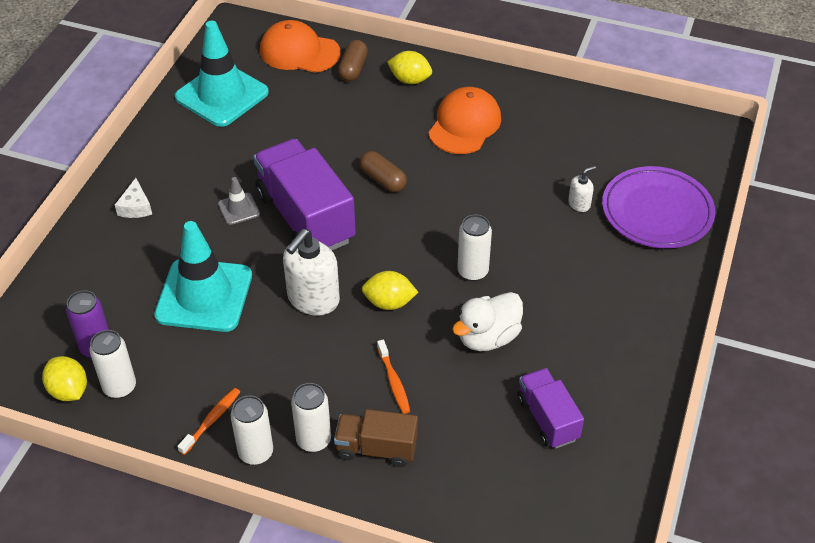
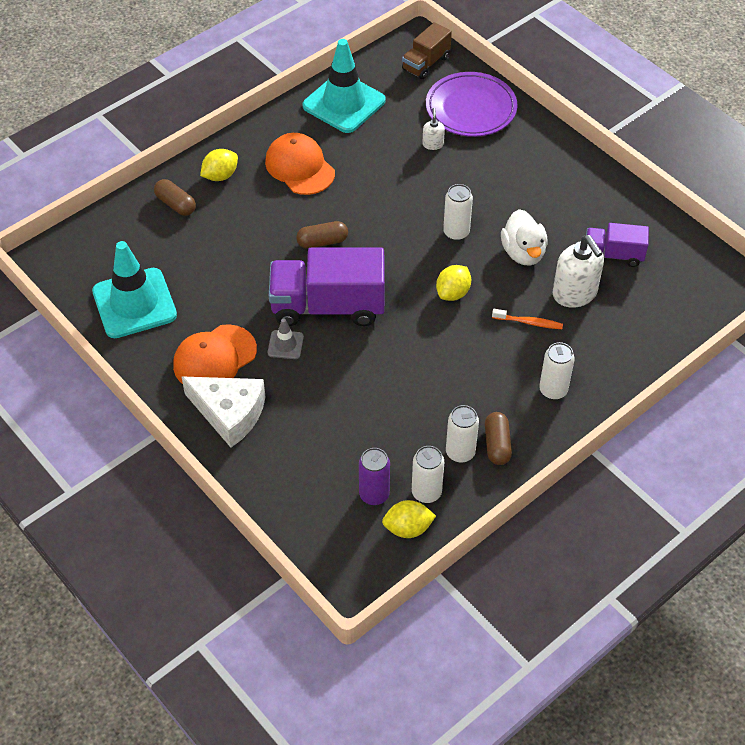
camera: 60 degrees left, 5 degrees up
(136, 207) = (229, 413): white cheese -> white cheese, size x2.03
(204, 295) = (366, 403): turquoise traffic cone -> turquoise traffic cone (344, 103)
(212, 420) = (497, 444): orange toothbrush -> brown capsule
(256, 453) = (543, 429): white can -> white can (460, 452)
(299, 52) = (123, 229): orange cap -> orange cap (214, 358)
(313, 299) = (418, 336): white soap dispenser -> white soap dispenser (575, 293)
(376, 448) = (582, 357): brown truck -> brown truck (426, 63)

